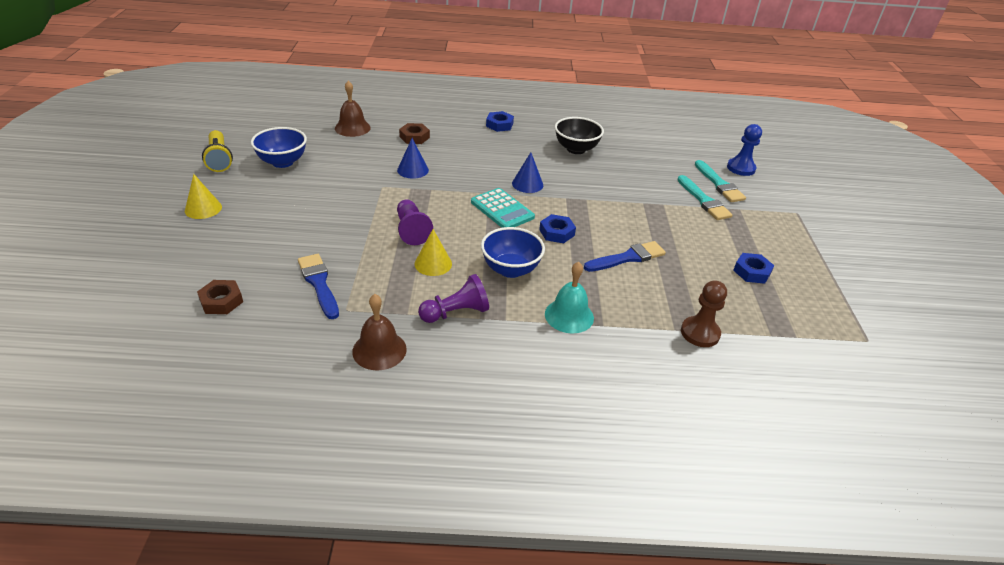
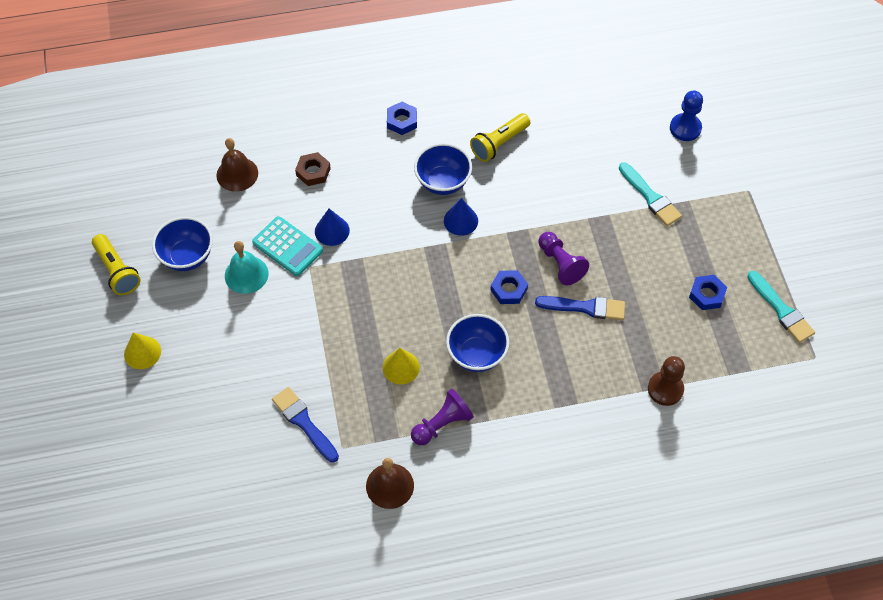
camera: 10 degrees left, 20 degrees up
(221, 301) = (225, 468): brown nut -> none
(411, 230) = (364, 326): purple pawn -> purple pawn (560, 264)
(502, 210) = (445, 270): turquoise calculator -> turquoise calculator (287, 246)
(520, 161) = (443, 182): none -> blue bowl
(569, 315) = (545, 400): turquoise bell -> turquoise bell (246, 274)
(576, 149) = (499, 143): black bowl -> yellow flashlight
(627, 258) = (585, 307): blue brush -> blue brush turned 45 degrees clockwise
(719, 184) = (664, 164): turquoise brush -> turquoise brush (781, 310)

